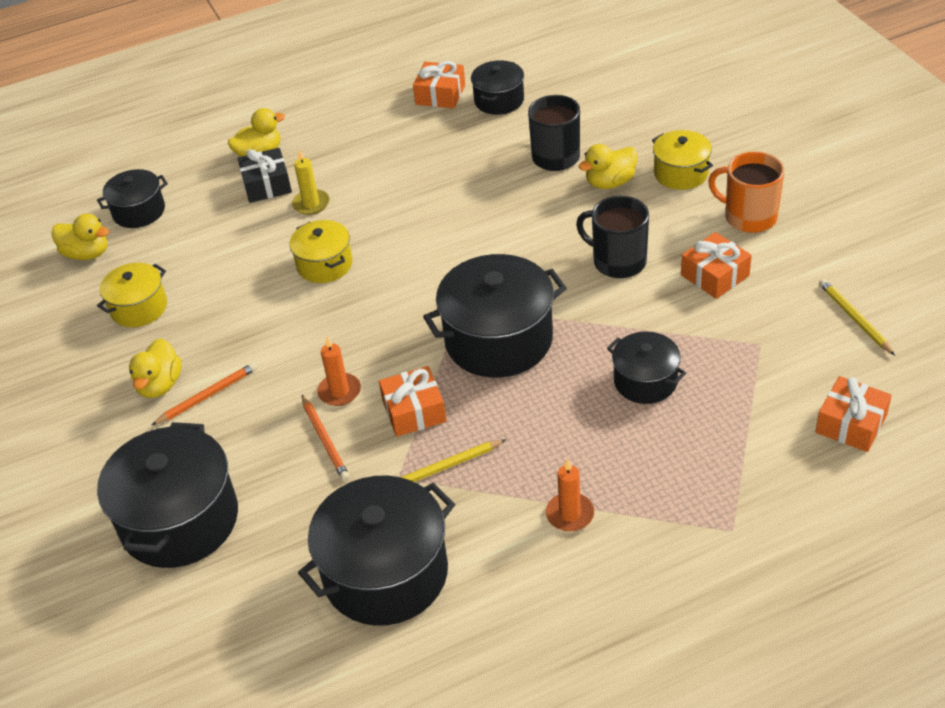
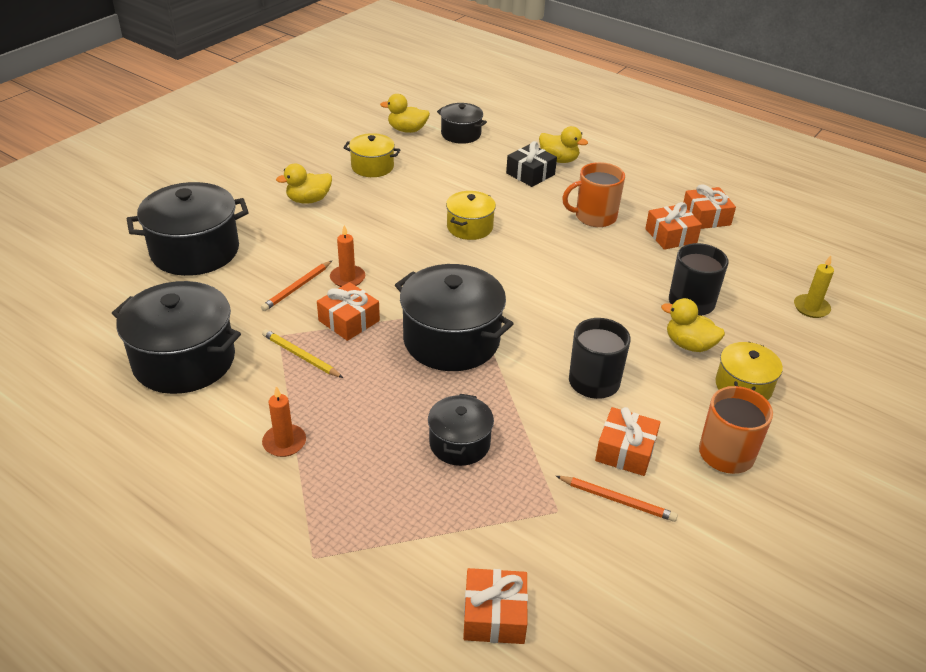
camera: 55 degrees right, 5 degrees down
(87, 253) = (407, 130): yellow duck -> yellow duck turned 105 degrees clockwise
(207, 396) = (310, 222): orange pencil -> orange pencil (617, 500)
(311, 204) = (527, 199): yellow candle -> yellow candle (811, 308)
(380, 167) = (594, 217): none -> orange mug
(451, 129) = (671, 235): none -> orange gift
(499, 100) = (730, 249): black pot -> none
(854, 318) = (645, 578): yellow pencil -> none

